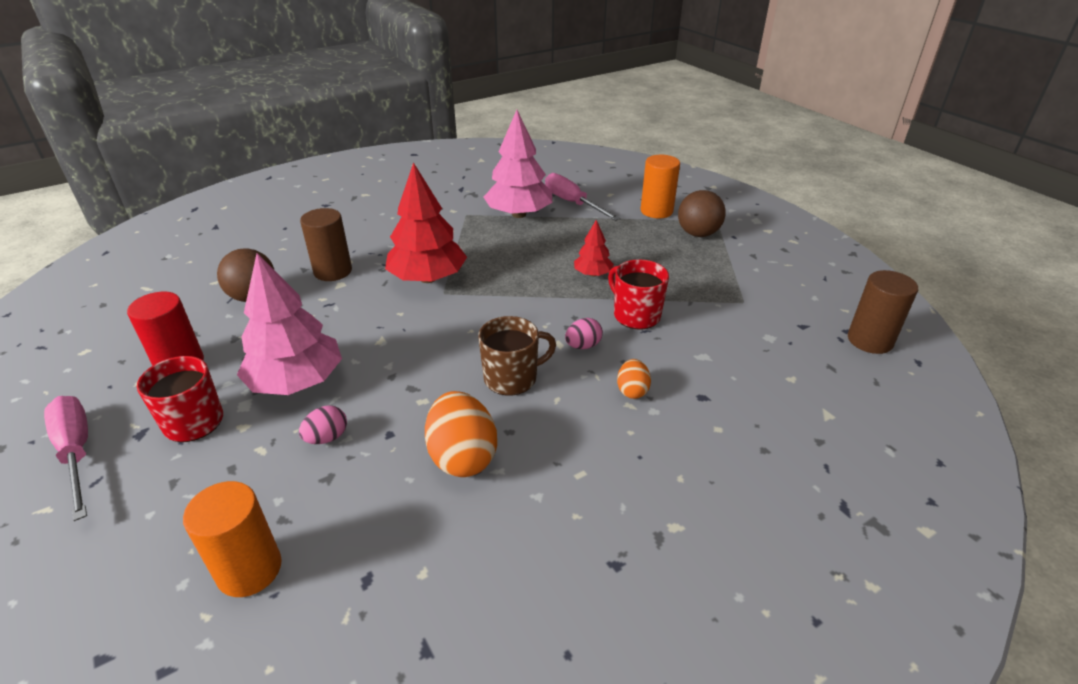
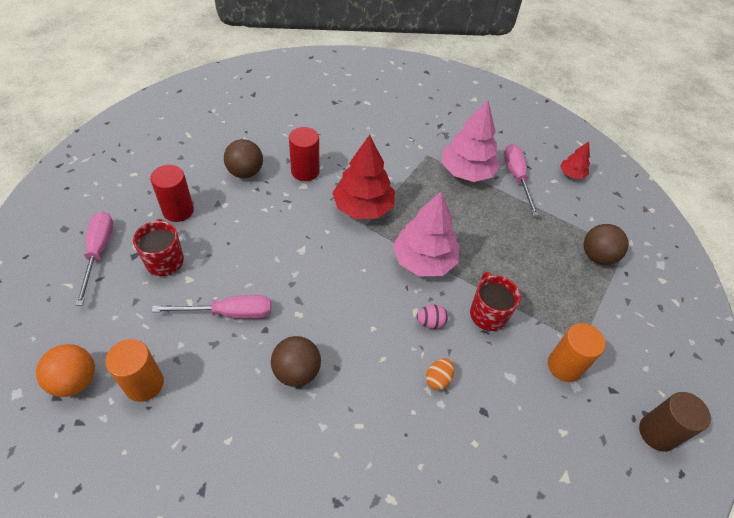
camera: 25 degrees right, 15 degrees up
(125, 620) = (75, 380): none -> orange ball
(297, 381) = (235, 259): pink tree -> pink tree (424, 260)
(327, 438) = (229, 313): pink egg -> pink screwdriver
(333, 271) = (305, 171): brown cylinder -> red cylinder
(462, 457) = (297, 371): orange egg -> brown ball
(512, 378) = (365, 325): brown mug -> none
(593, 274) = (483, 258): red tree -> red tree (571, 174)
(656, 211) = (580, 216): orange cylinder -> orange cylinder (564, 366)

